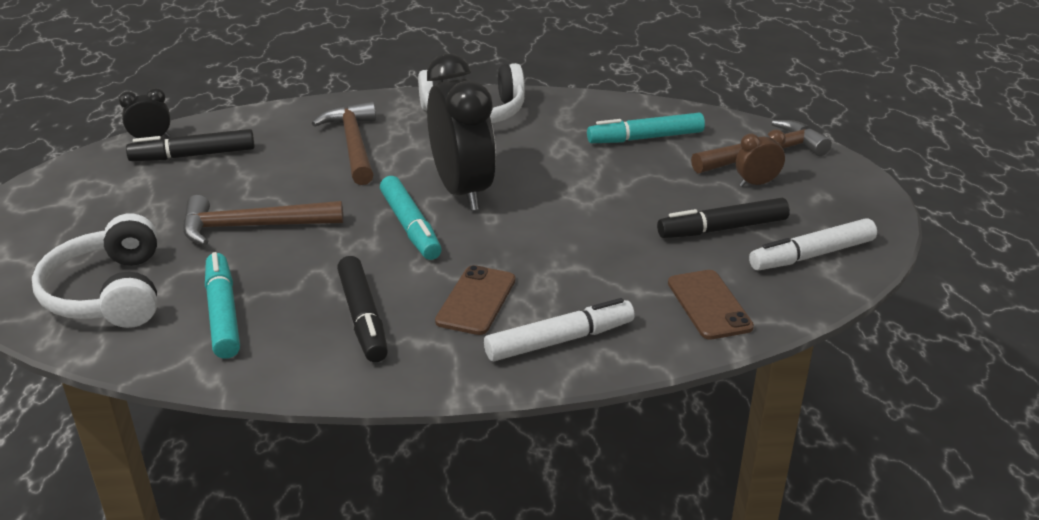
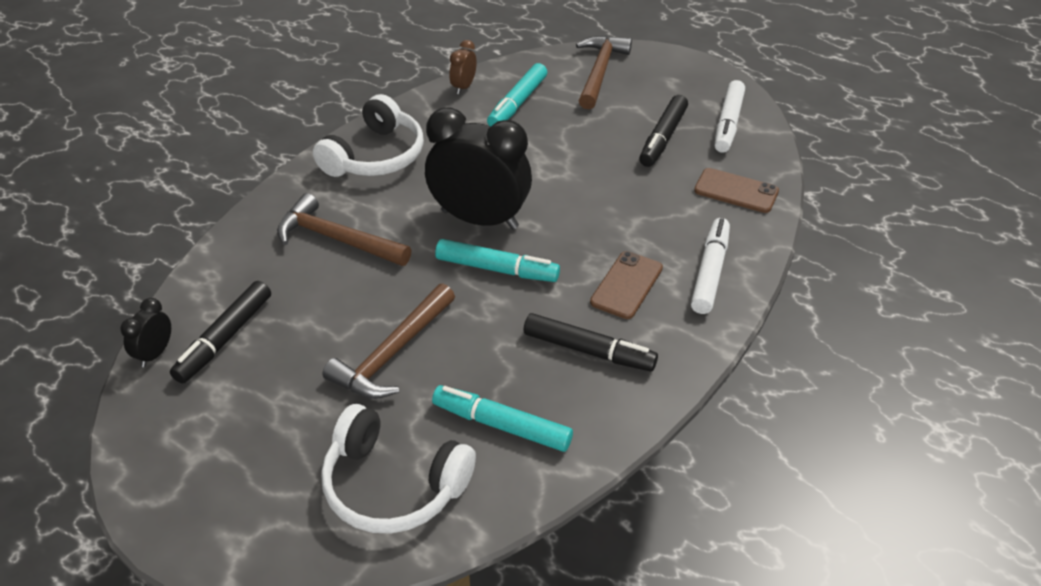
camera: 50 degrees left, 10 degrees up
(476, 300) = (626, 285): brown phone -> brown phone turned 60 degrees clockwise
(756, 183) = (629, 95): brown clock -> brown clock (463, 87)

